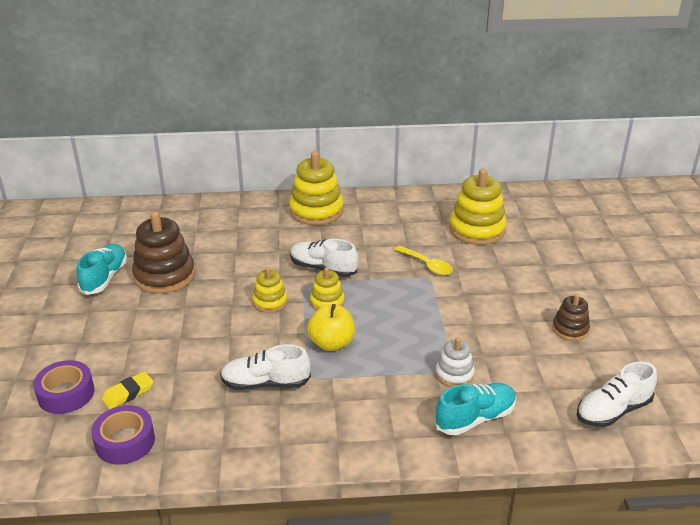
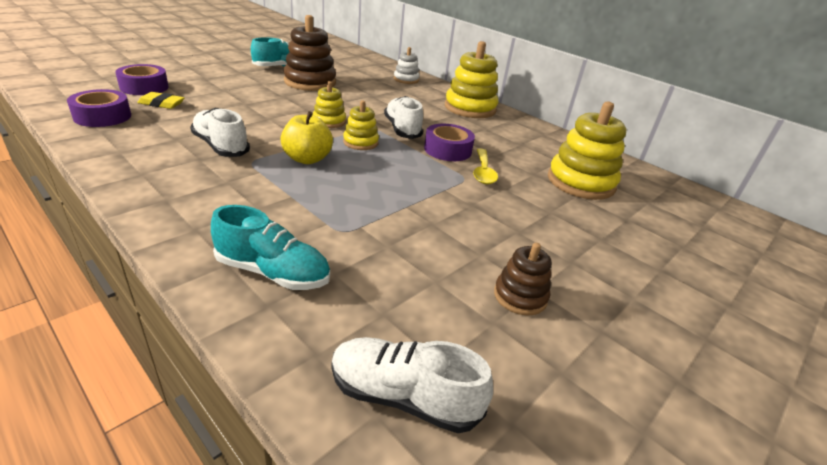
camera: 45 degrees right, 0 degrees up
(379, 264) = (447, 150): none -> purple tape
(454, 374) = (335, 236): white stacking toy -> white stacking toy (406, 79)

